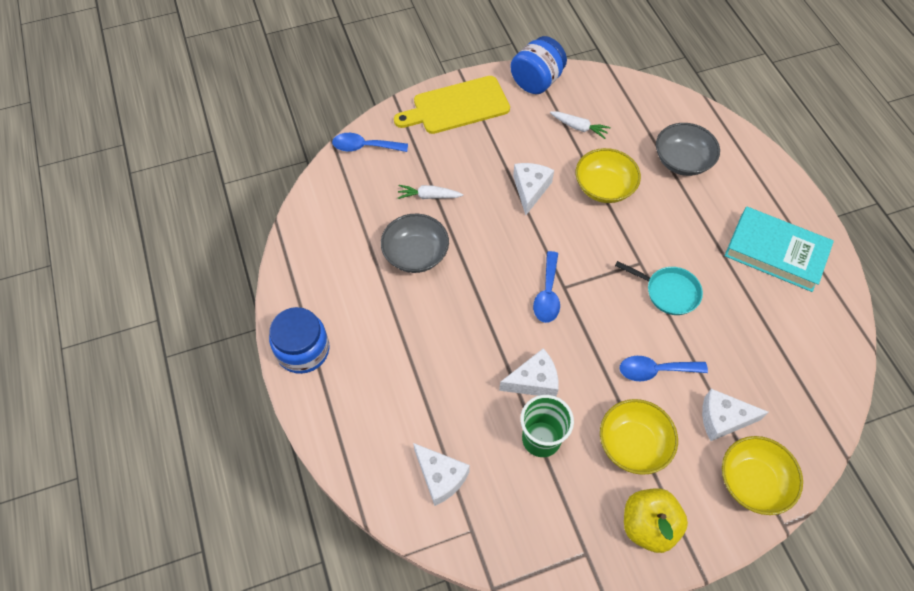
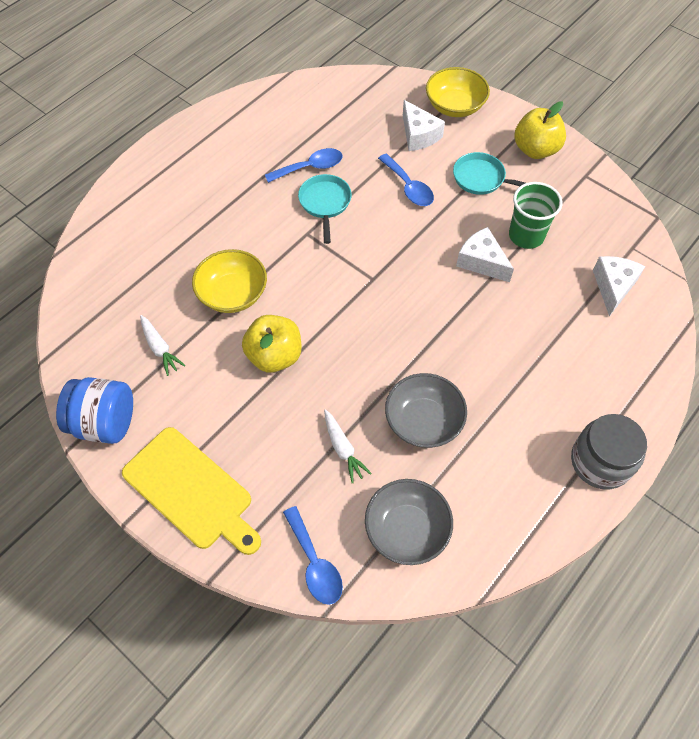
camera: 120 degrees left, 0 degrees up
(303, 350) = (600, 461): blue jar -> grey jar
(530, 190) = (274, 356): white cheese -> yellow apple
(547, 294) = (389, 288): blue spoon -> blue spoon (310, 167)
(579, 127) = (160, 348): white carrot -> white carrot turned 150 degrees clockwise
(633, 444) = (482, 179): yellow bowl -> turquoise pan
(682, 161) = (160, 243): grey bowl -> grey bowl (407, 529)
(775, 252) = (233, 147): turquoise book -> none

